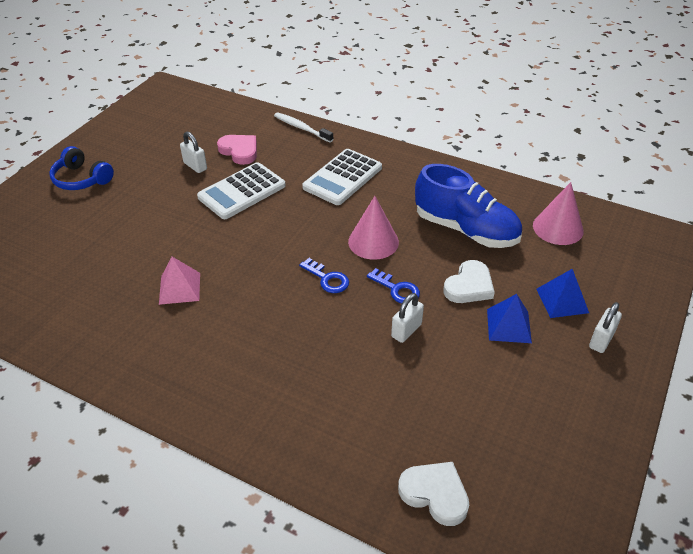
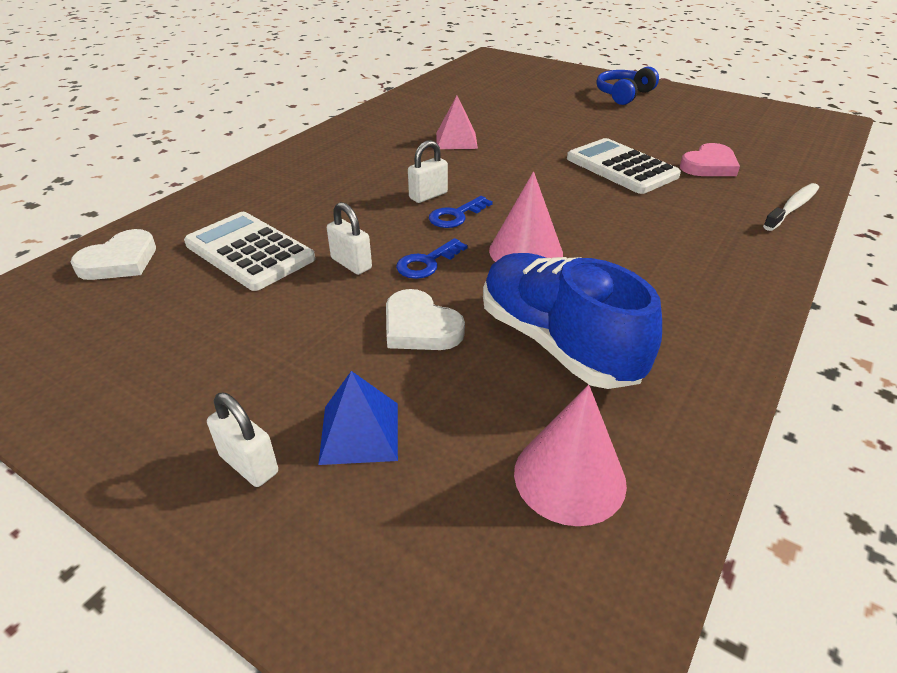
camera: 95 degrees right, 5 degrees down
(195, 166) = (665, 142): white padlock -> white padlock (428, 196)
(342, 177) = (673, 235): white calculator -> white calculator (249, 252)
(466, 229) = (557, 342): blue shoe -> blue shoe turned 105 degrees clockwise
(508, 325) = (326, 355): blue pyramid -> none

